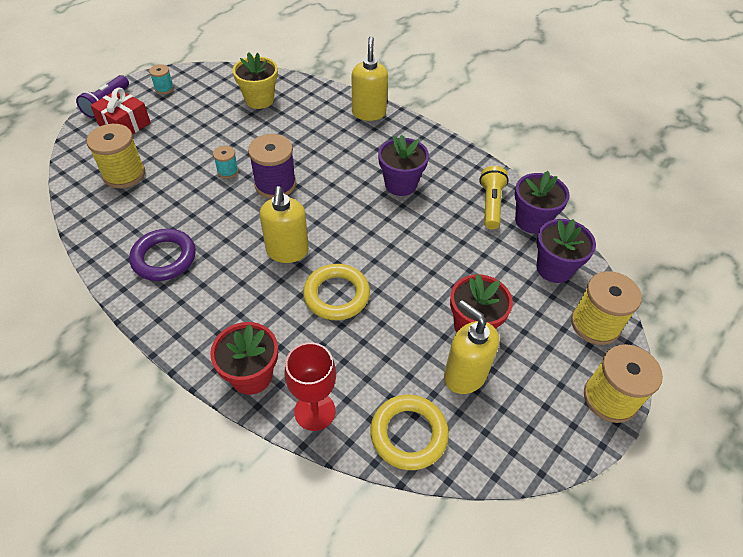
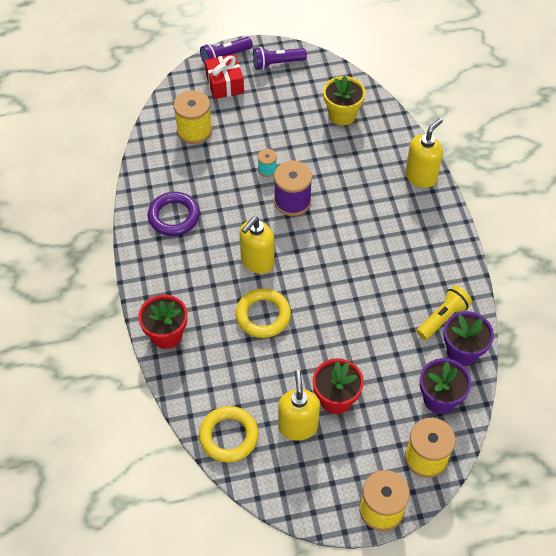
camera: 40 degrees right, 5 degrees up
(164, 88) = (277, 64): turquoise spool -> purple flashlight
(315, 411) = (185, 383): red goblet -> none
(400, 184) = (387, 257): purple flower pot -> none

